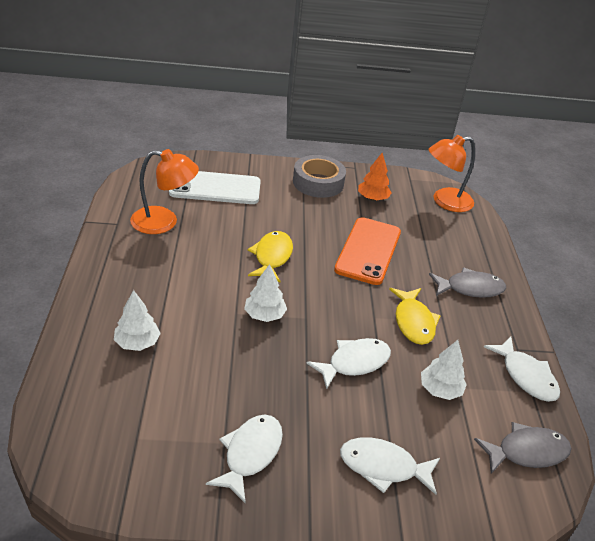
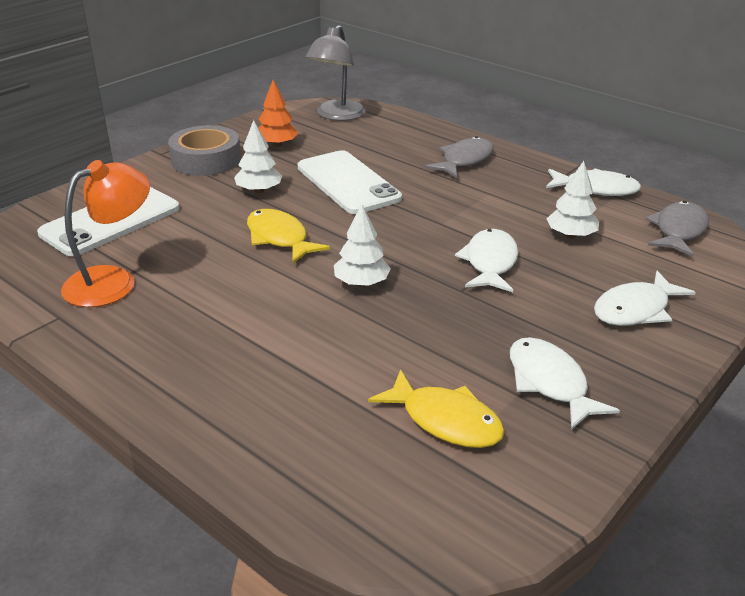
camera: 45 degrees left, 5 degrees down
(137, 343) = (296, 391): white tree -> white tree (259, 190)
(368, 251) = (348, 183): orange phone -> white phone
(413, 322) = (472, 207): yellow fish -> yellow fish (445, 420)
(445, 201) = (337, 115): orange lamp -> grey lamp

